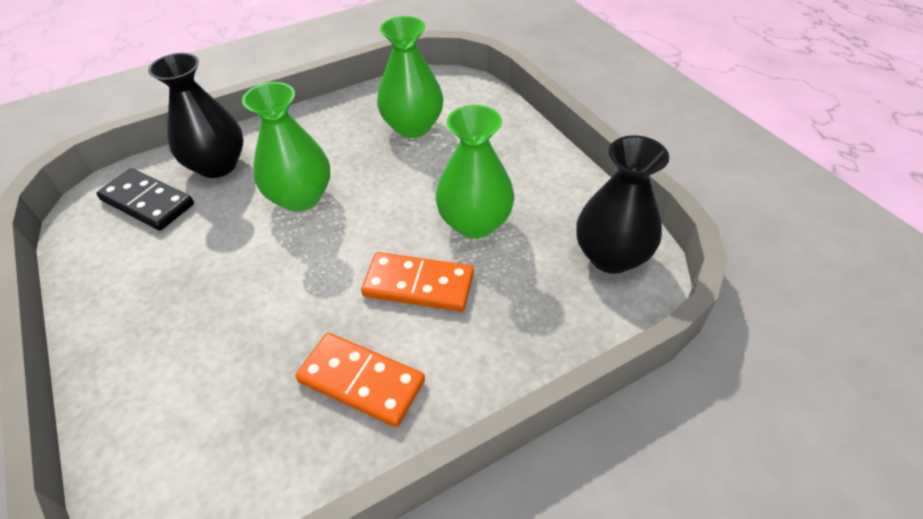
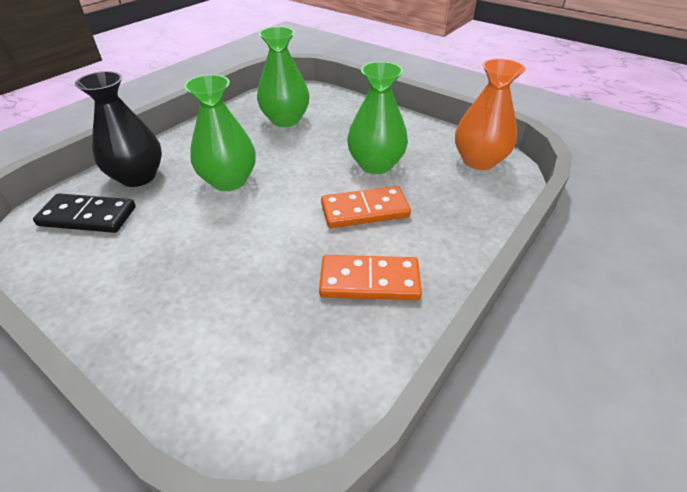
camera: 25 degrees left, 5 degrees down
(611, 256) = (479, 161): black vase -> orange vase

